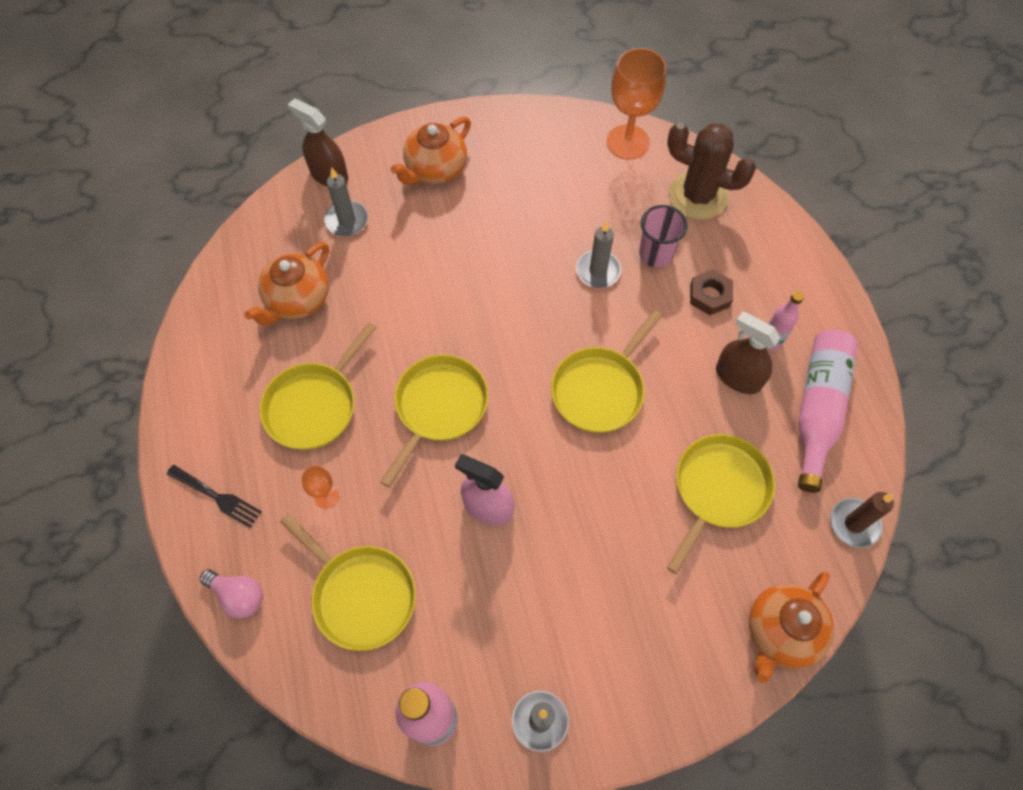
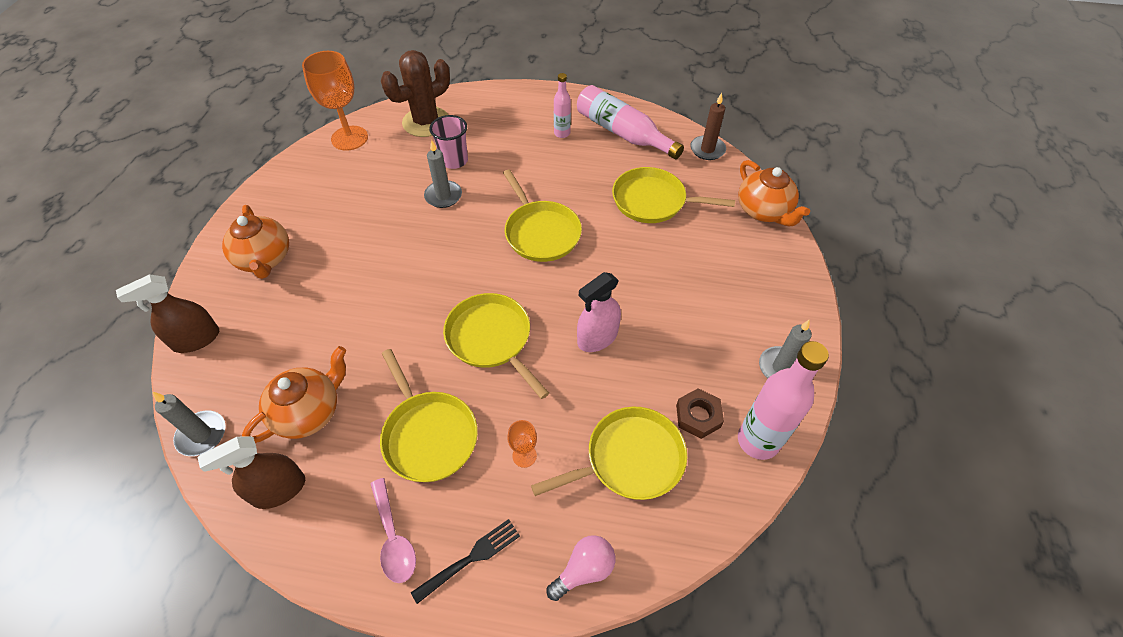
camera: 65 degrees left, 10 degrees down
(213, 428) = (394, 538): none -> pink spoon
(297, 300) = (309, 412): orange teapot -> orange teapot turned 105 degrees counterclockwise
(347, 220) = (258, 342): grey candle -> grey candle (202, 435)
(709, 295) = (507, 147): brown nut -> brown nut (698, 416)
(718, 490) = (653, 201): yellow pan -> yellow pan turned 45 degrees counterclockwise
(738, 377) = (577, 159): brown spray bottle -> brown spray bottle (279, 490)

